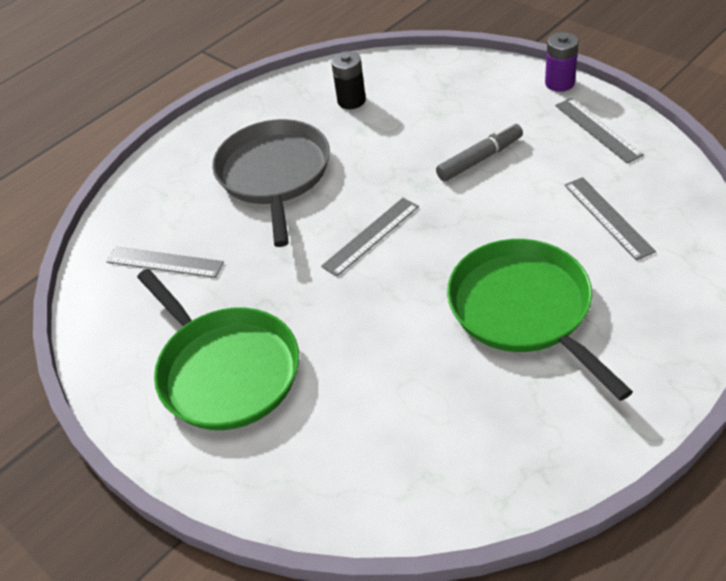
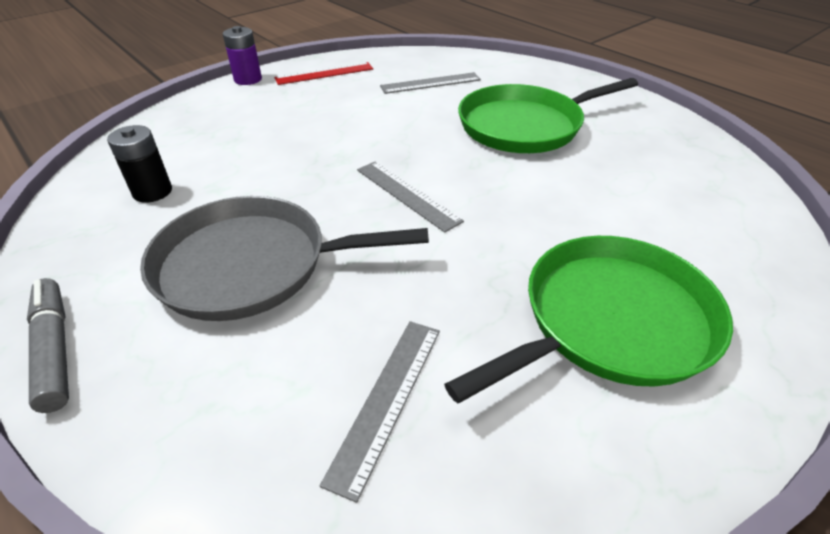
camera: 90 degrees left, 5 degrees down
(479, 159) = (324, 125): grey marker -> grey marker (54, 349)
(597, 130) = (324, 73): grey ruler -> red ruler

